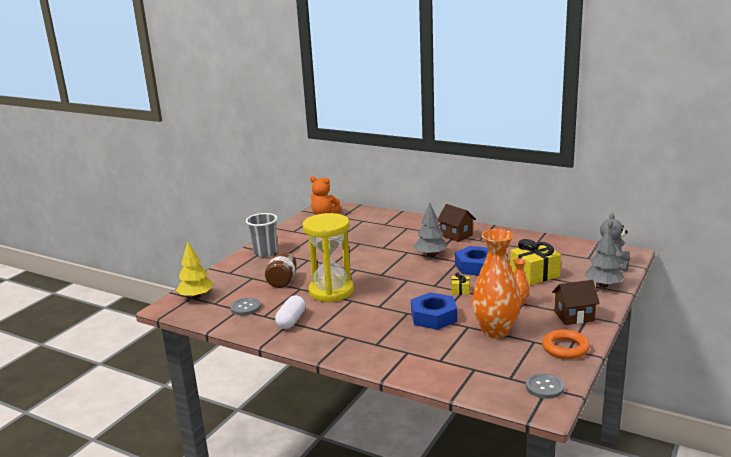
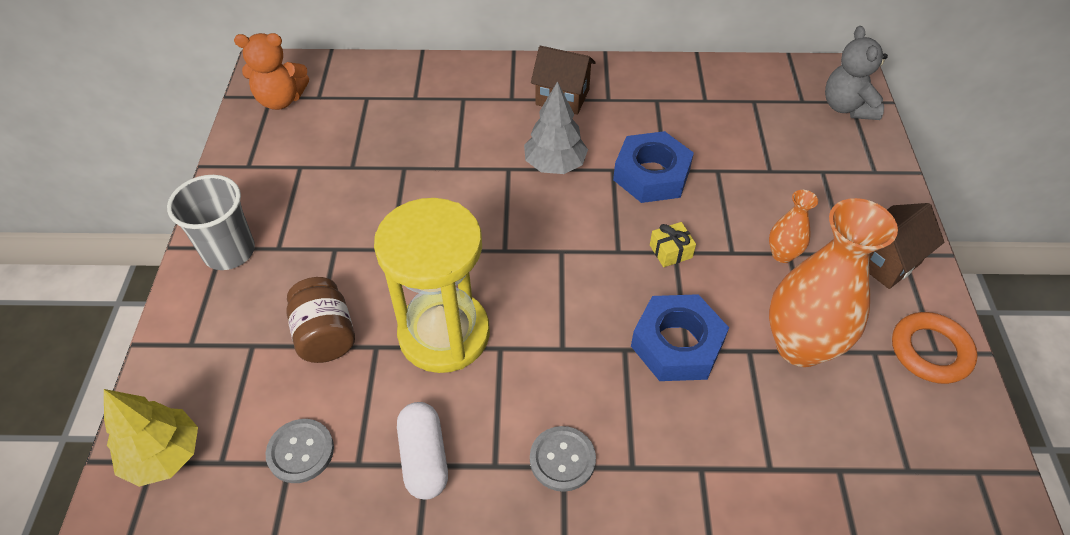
camera: 30 degrees left, 30 degrees up
(534, 274) = (755, 168): yellow gift -> none
(544, 387) = (974, 472): grey button -> grey button (562, 459)
(603, 285) = (871, 165): grey tree -> none

